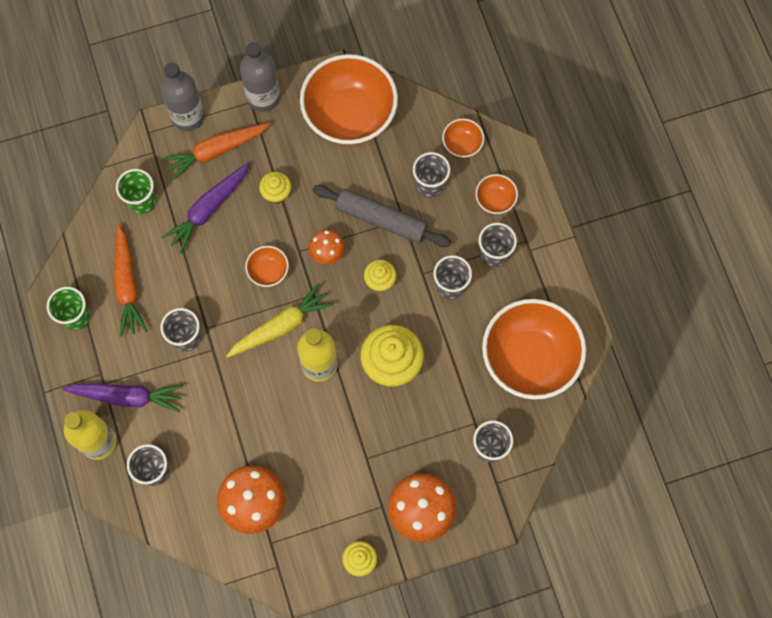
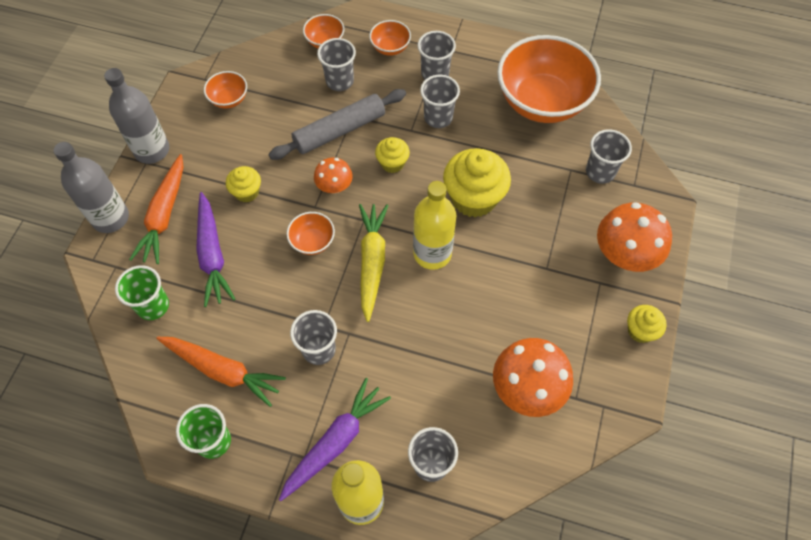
camera: 55 degrees left, 10 degrees down
(349, 115) = (229, 99): orange bowl -> orange bowl, size x0.43

